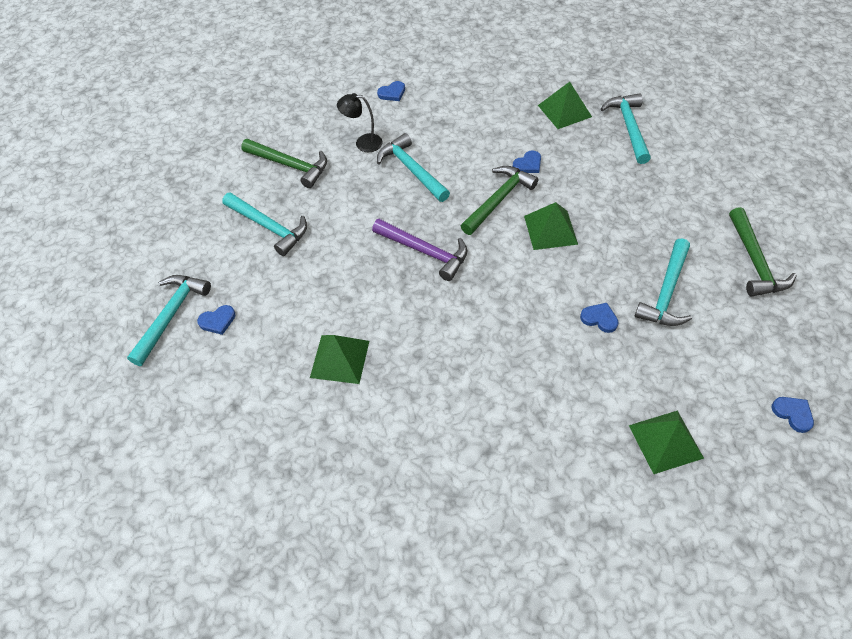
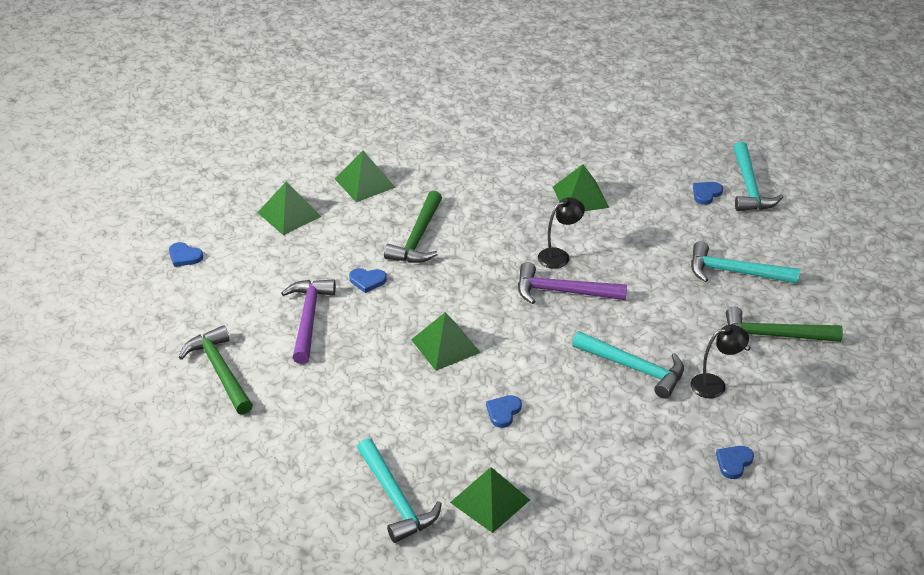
camera: 155 degrees right, 15 degrees down
(405, 291) = (559, 256): none -> black lamp
(498, 200) = (516, 362): green hammer -> green hammer (418, 238)
(564, 465) = (365, 183): none -> green pyramid
(666, 292) = (308, 319): turquoise hammer -> purple hammer

